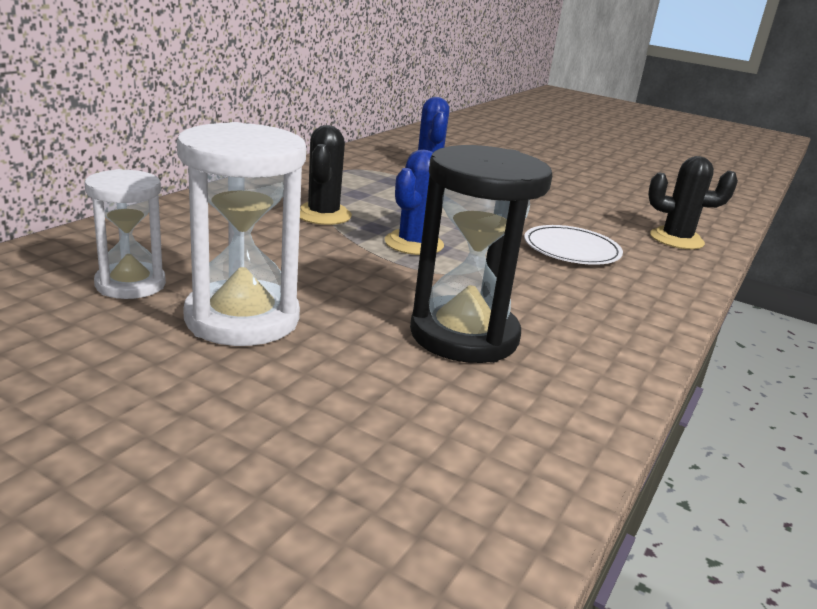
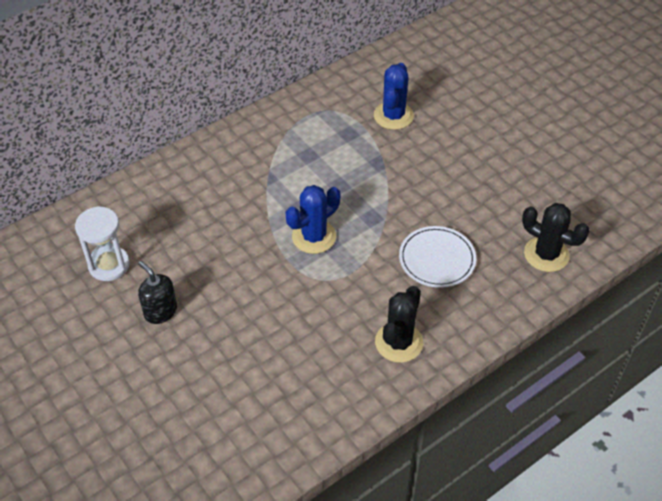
camera: 25 degrees right, 25 degrees up
(242, 319) = (160, 311): white hourglass -> black soap dispenser
(323, 215) = (265, 188): black cactus -> black cactus (399, 342)
(464, 335) = (286, 351): black hourglass -> none

